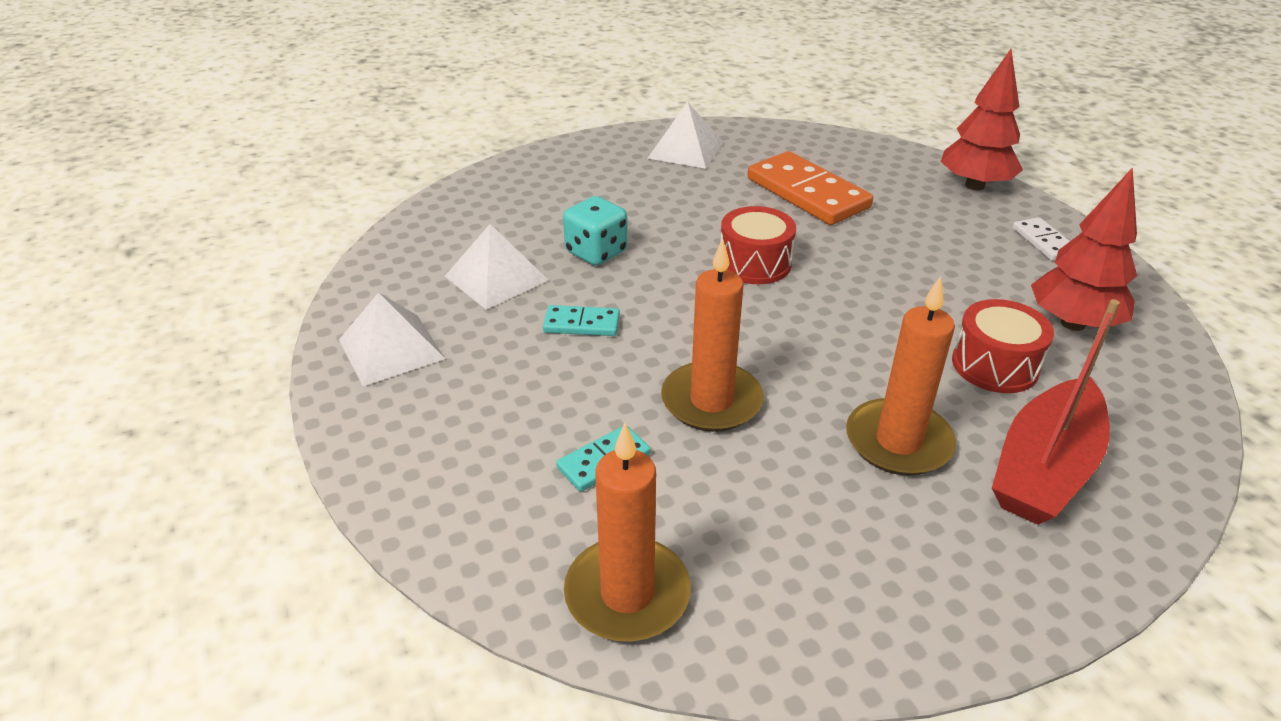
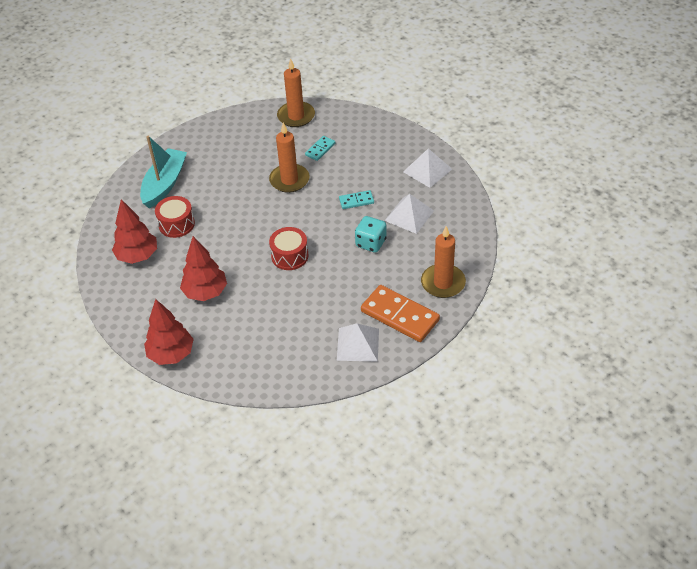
camera: 165 degrees right, 10 degrees up
(807, 193) = (272, 320): orange domino -> orange domino (399, 316)
(898, 441) = (217, 181): orange candle -> orange candle (443, 283)
(921, 243) = (205, 292): none -> red tree
(1044, 242) = (139, 311): white domino -> none
(1044, 469) = (164, 184): red boat -> turquoise boat

